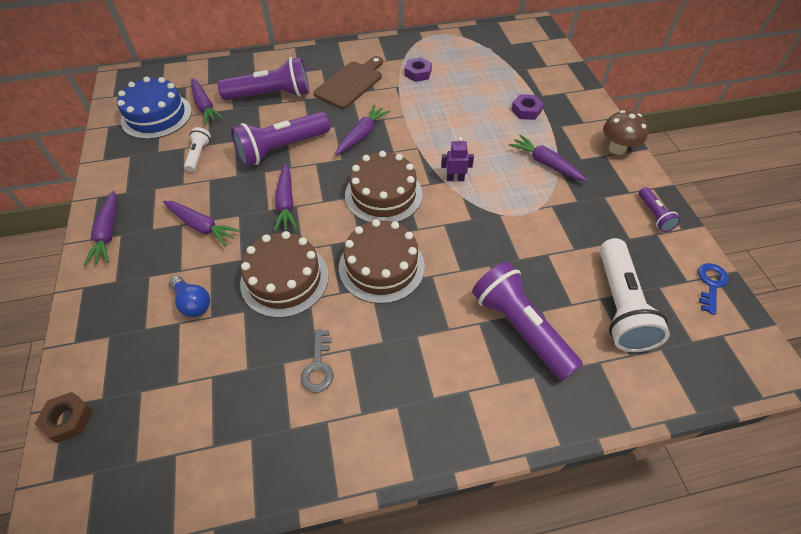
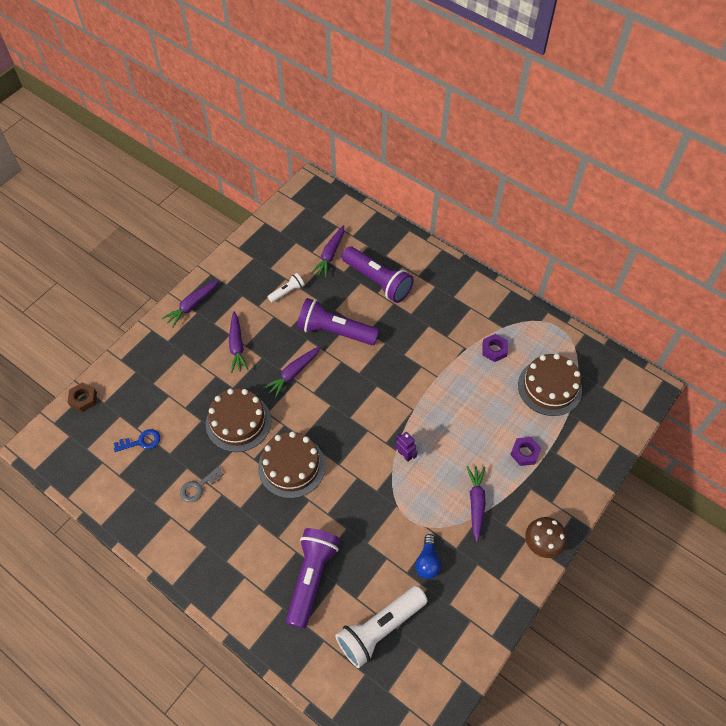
camera: 50 degrees right, 5 degrees up
(156, 116) = (297, 238): blue cake -> none
(193, 303) = (185, 390): blue light bulb -> blue light bulb (427, 562)
(350, 83) = (438, 317): brown cutting board -> none
(362, 135) = (392, 366): purple carrot -> none
(383, 194) = (350, 422): brown cake -> brown cake (549, 387)
(654, 215) = (489, 609): purple flashlight -> none
(711, 284) = (451, 681): blue key -> blue key (141, 441)

